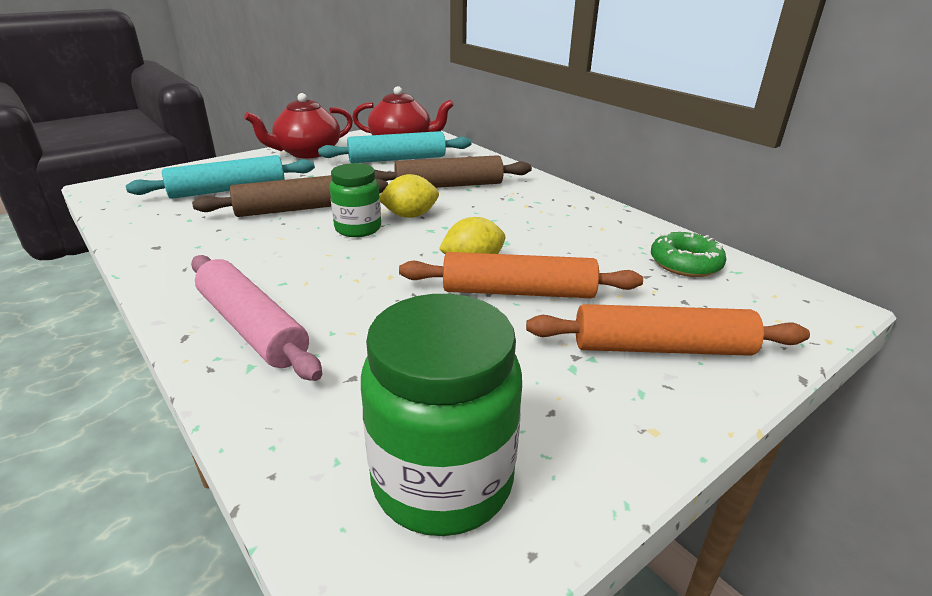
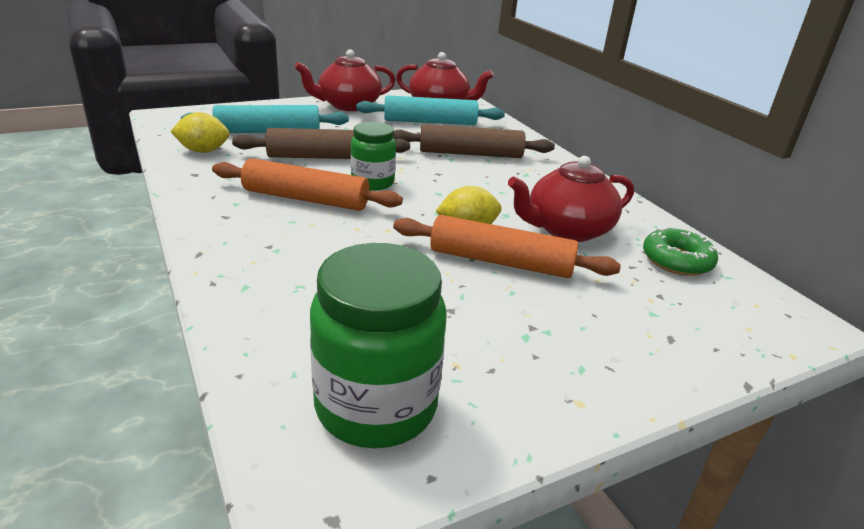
camera: 10 degrees right, 0 degrees up
(252, 327) = (256, 255): pink rolling pin -> none
(410, 216) = (424, 177): yellow lemon -> yellow lemon (203, 151)
(571, 248) = (567, 230): none -> red teapot
(661, 348) = (618, 333): orange rolling pin -> orange rolling pin (306, 199)

